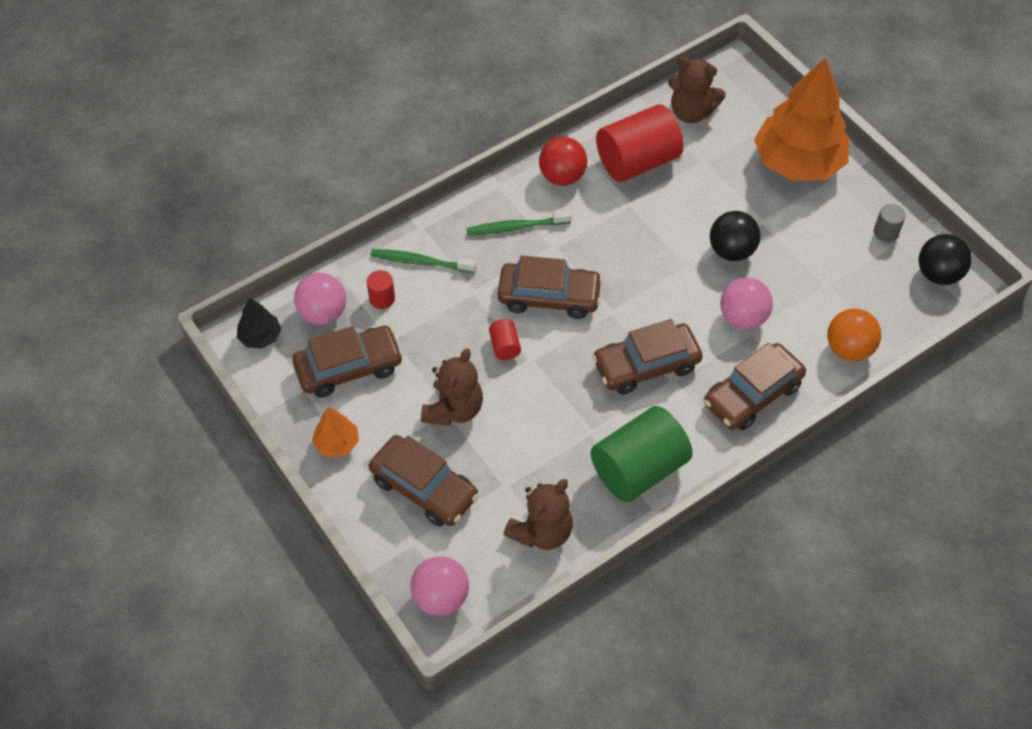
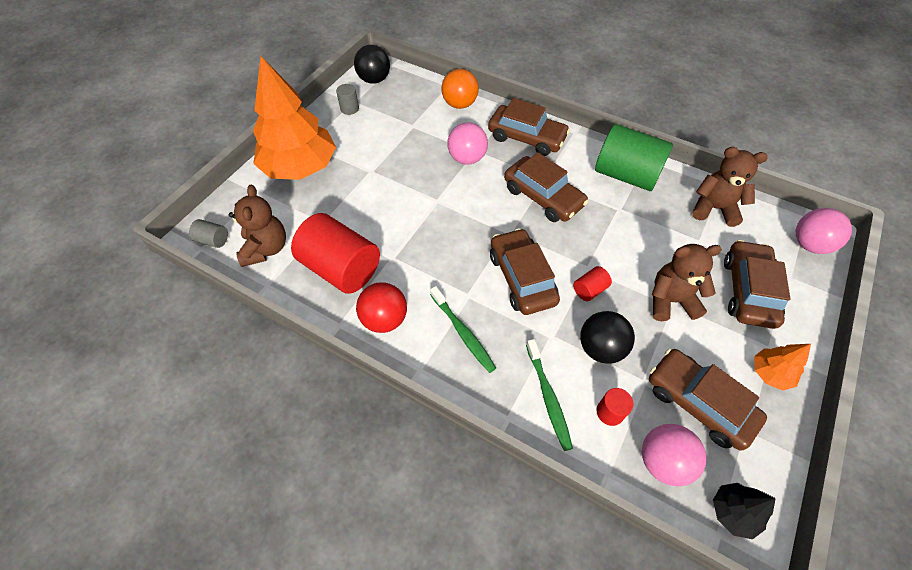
camera: 115 degrees left, 0 degrees up
(722, 77) = (213, 240): none -> grey cylinder
(731, 251) = (409, 180): black ball -> black ball (600, 348)

